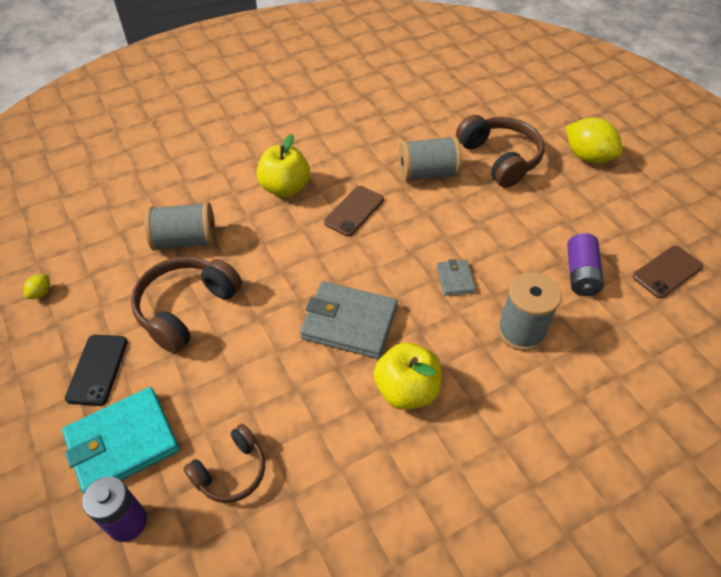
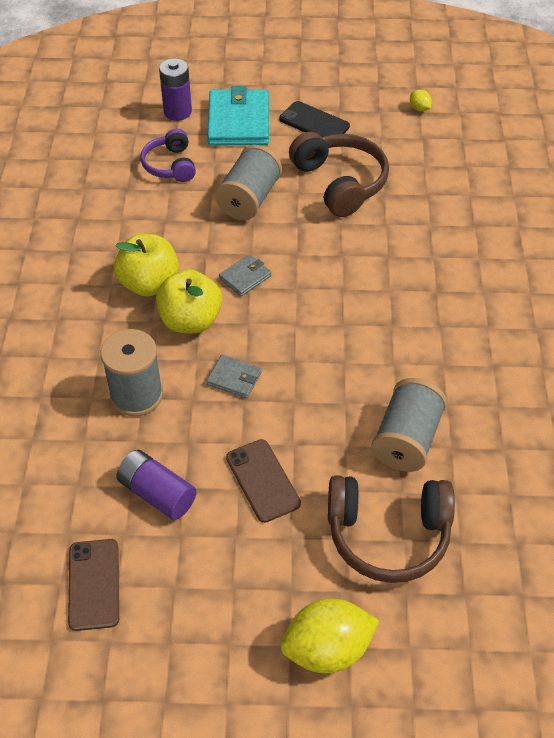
camera: 120 degrees right, 0 degrees up
(185, 240) = (426, 204): grey spool -> grey spool (249, 199)
(231, 471) = (170, 165): brown headphones -> purple headphones
(285, 188) = (460, 299): yellow apple -> yellow apple (190, 321)
(349, 322) = (245, 277): grey wallet -> grey wallet, size x0.50
(354, 211) = (386, 342): brown phone -> brown phone (262, 480)

